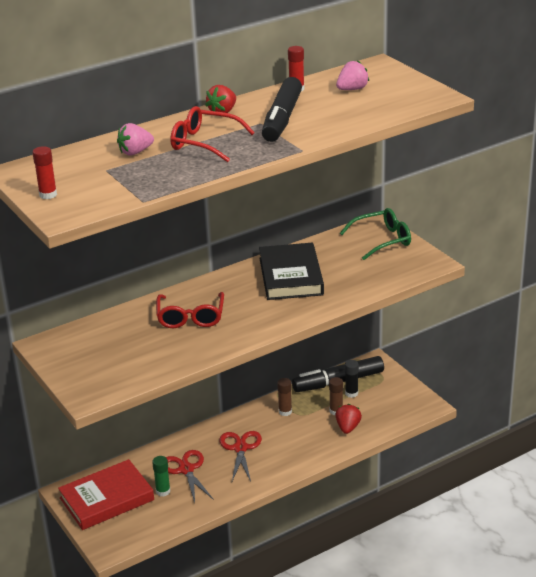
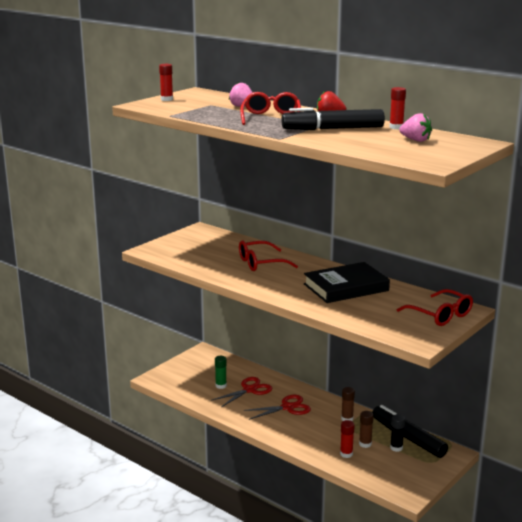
camera: 70 degrees right, 10 degrees down
(107, 499) = (202, 367): red book -> none
(348, 427) = (346, 454): red strawberry -> red glue stick
(383, 240) = (441, 315): green glasses -> red glasses

